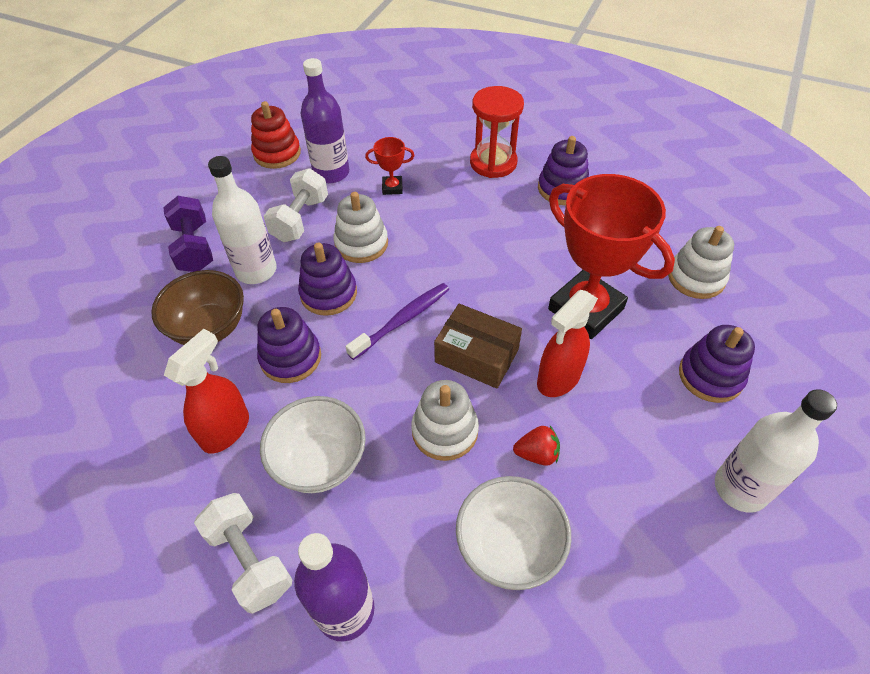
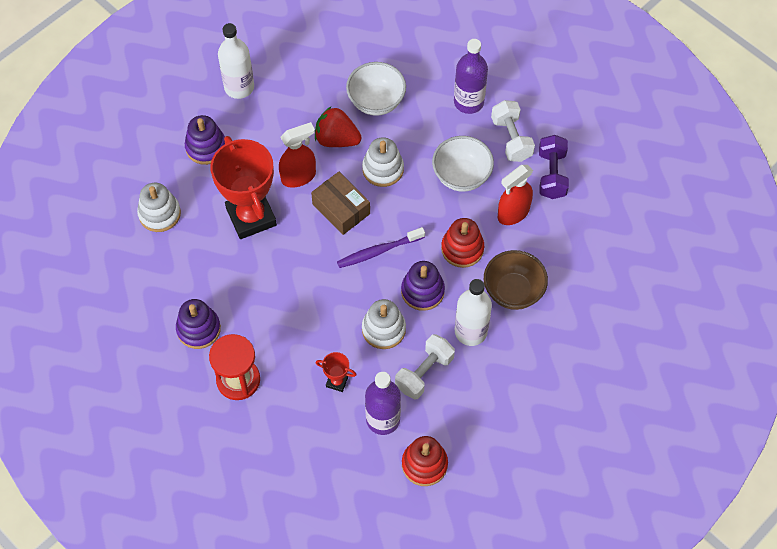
camera: 160 degrees left, 10 degrees up
(194, 247) = (515, 372): purple dumbbell -> purple dumbbell (552, 174)
(291, 358) = (462, 249): purple stacking toy -> red stacking toy
(537, 454) = (336, 139): red strawberry -> red strawberry, size x1.72

